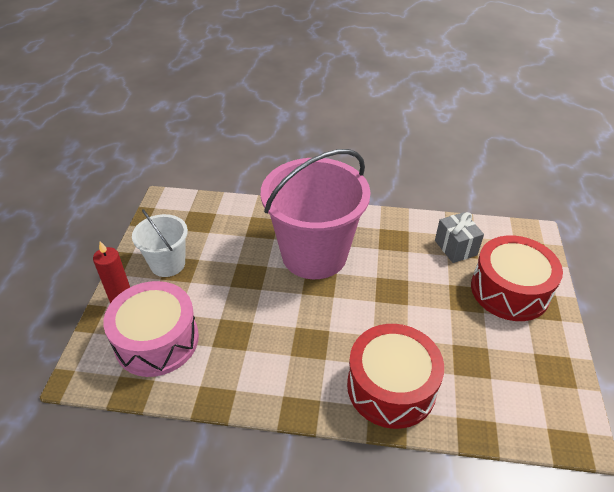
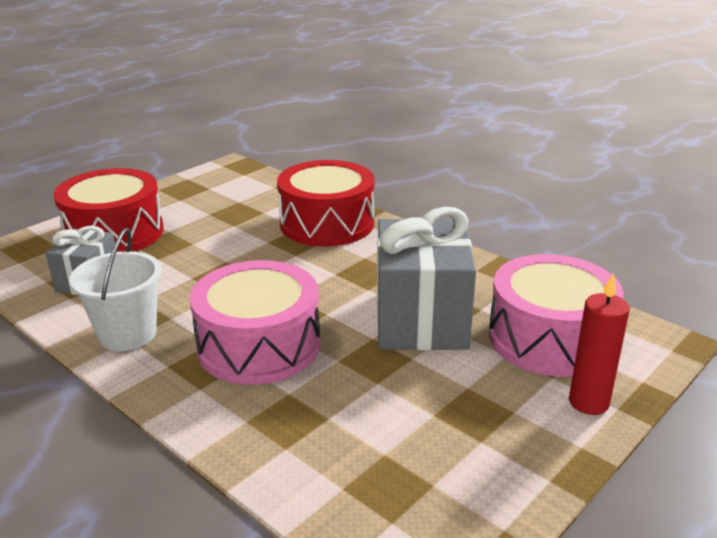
camera: 145 degrees left, 15 degrees down
(168, 264) = (491, 428): white bucket -> white bucket (127, 334)
(243, 316) = (421, 320): none -> grey gift
(314, 254) = (259, 345): pink bucket -> pink drum

